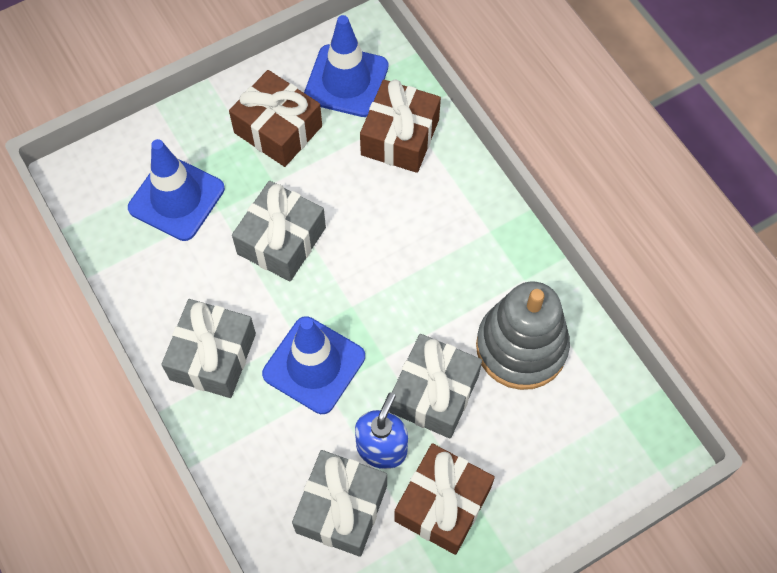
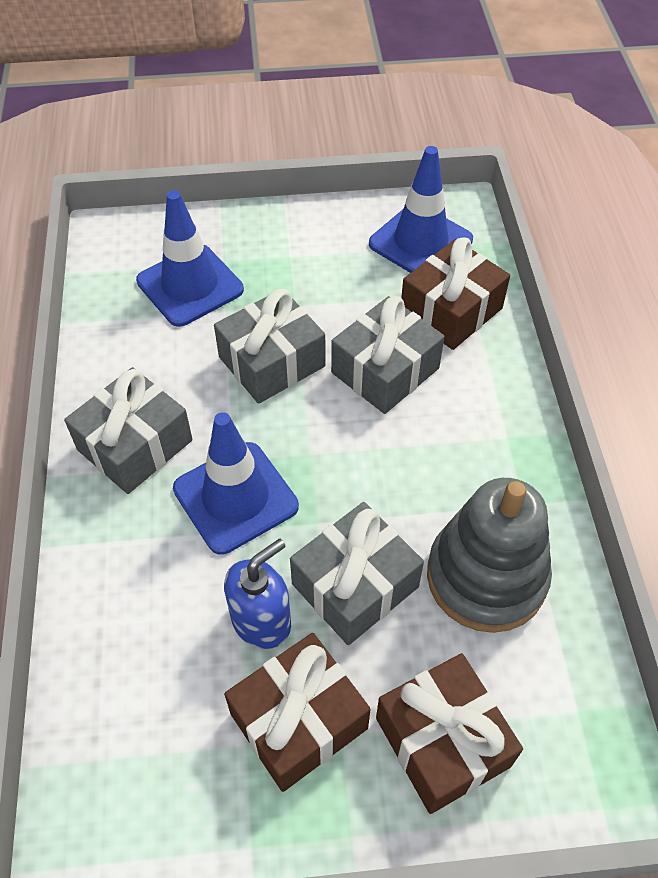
camera: 25 degrees right, 10 degrees down
(278, 129) = (326, 260): brown gift -> brown gift (442, 742)
(341, 508) = (177, 669): grey gift -> grey gift (385, 370)

